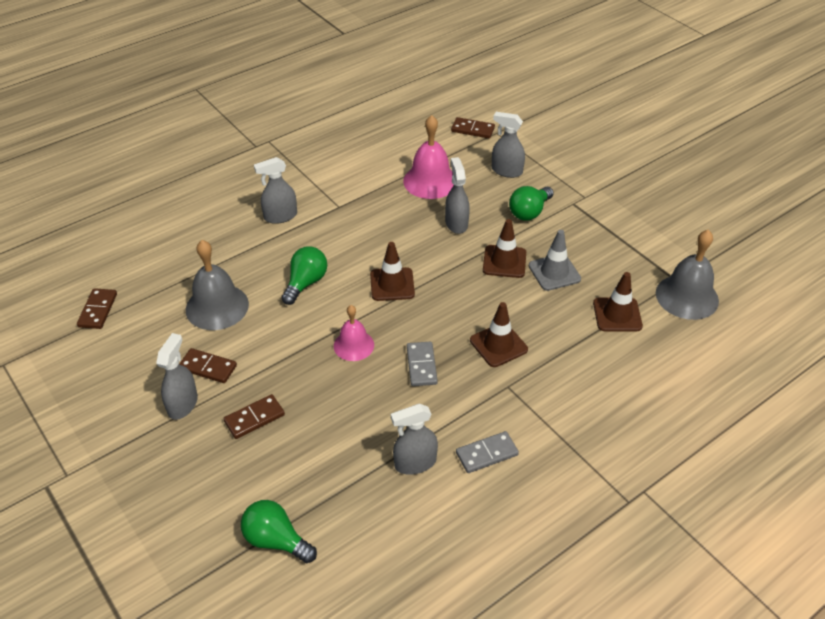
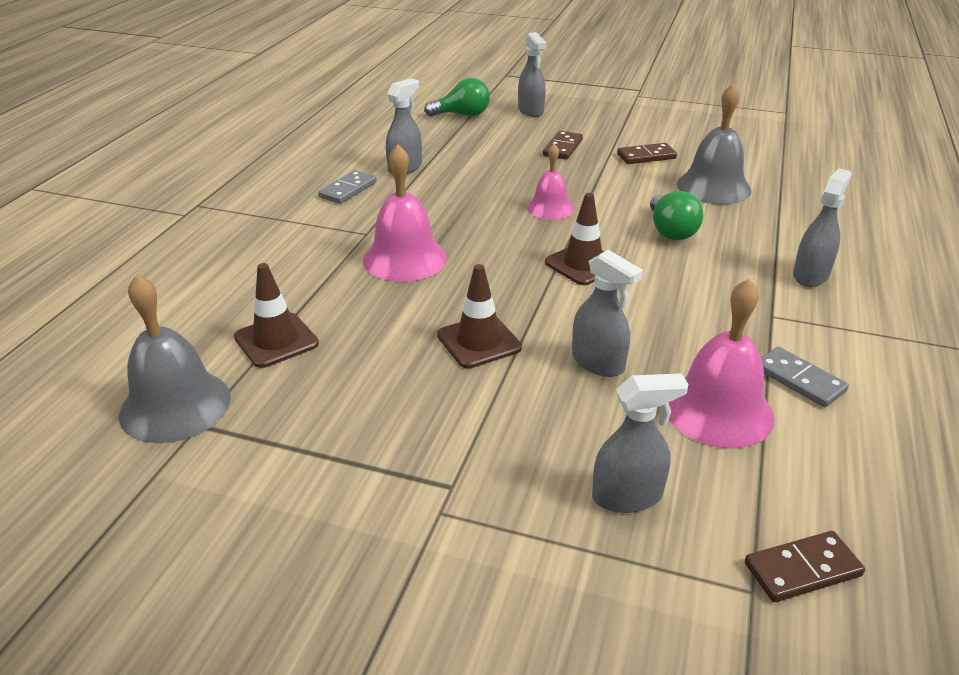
camera: 145 degrees right, 10 degrees down
(98, 310) = (796, 152): brown domino -> none
(183, 404) = (626, 137): grey spray bottle -> grey spray bottle (531, 111)
(421, 365) = (467, 218): grey domino -> grey domino (799, 380)
(498, 345) = (405, 258): brown traffic cone -> pink bell
(529, 212) = (511, 431): green light bulb -> none
(554, 272) = (398, 357): grey traffic cone -> none

